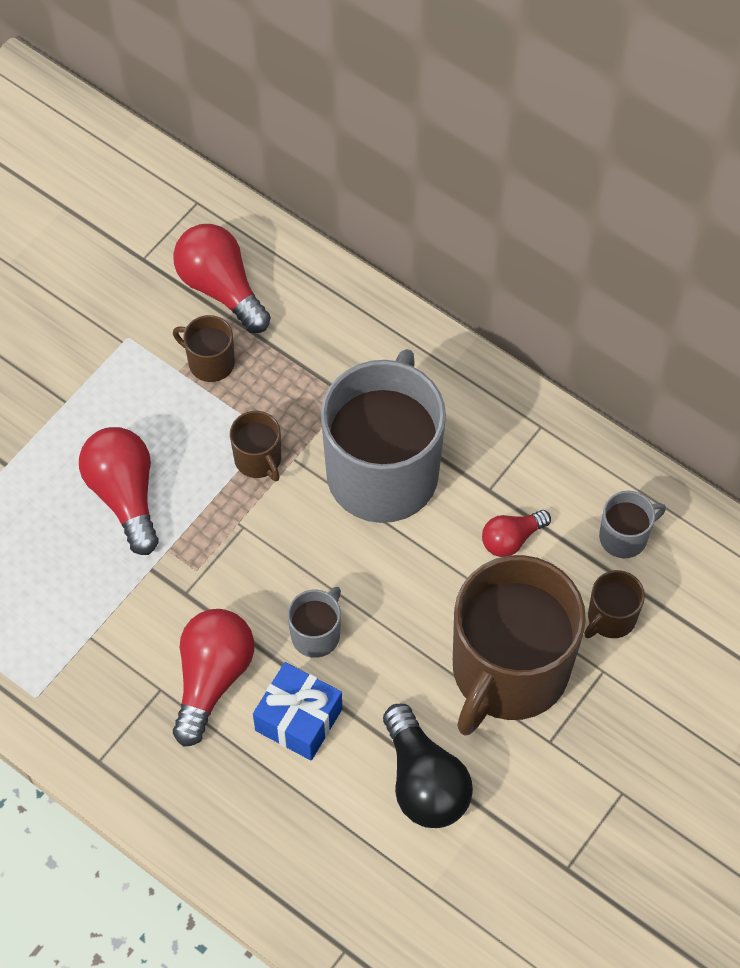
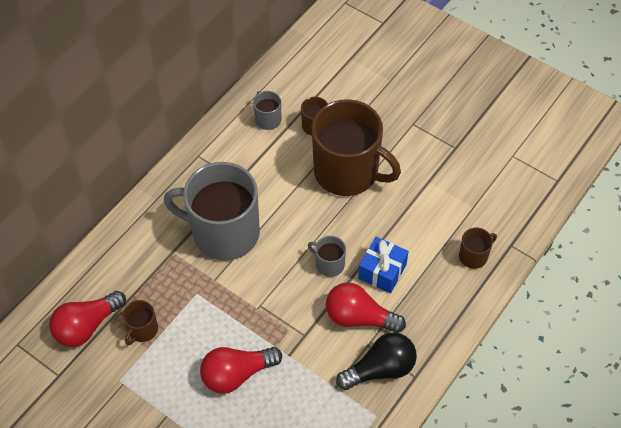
camera: 90 degrees left, 5 degrees down
(258, 459) = (214, 299): brown mug -> brown mug (474, 256)
(424, 782) = (414, 210): black light bulb -> black light bulb (380, 369)
(511, 539) = (269, 170): red light bulb -> none

